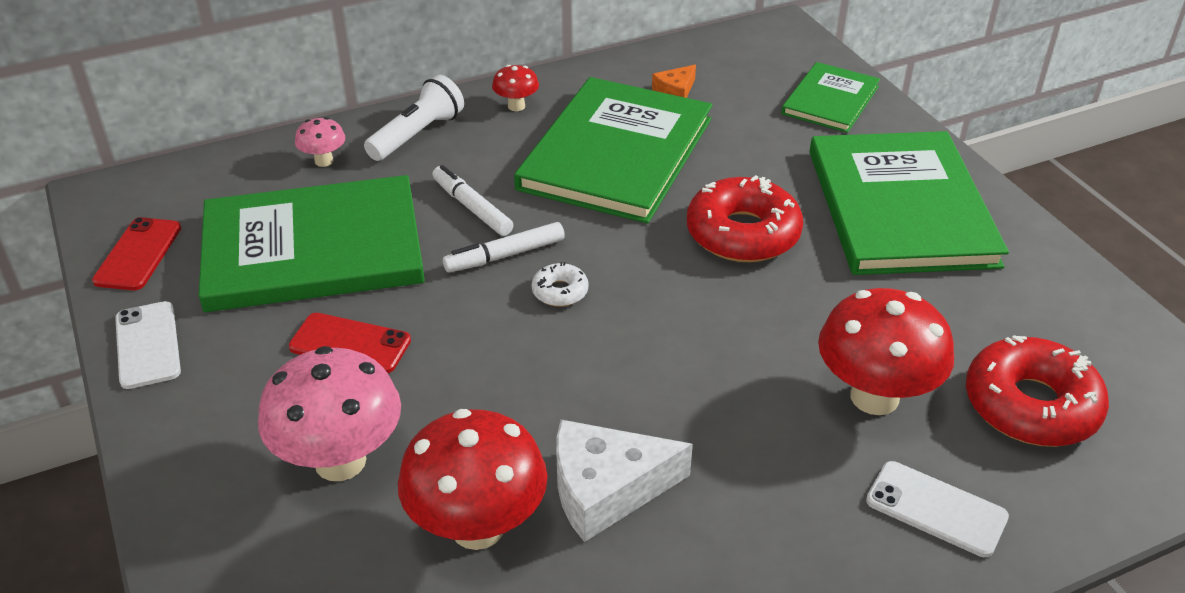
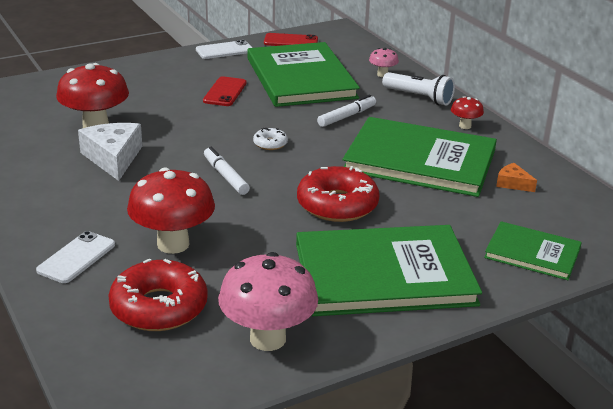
camera: 85 degrees right, 10 degrees down
(340, 461) = (143, 95): pink mushroom -> pink mushroom (268, 339)
(505, 255) = (302, 127): white marker -> white marker (225, 176)

